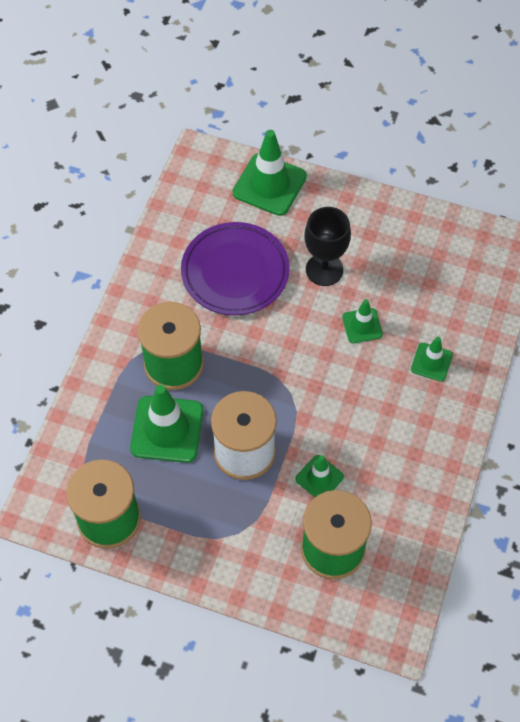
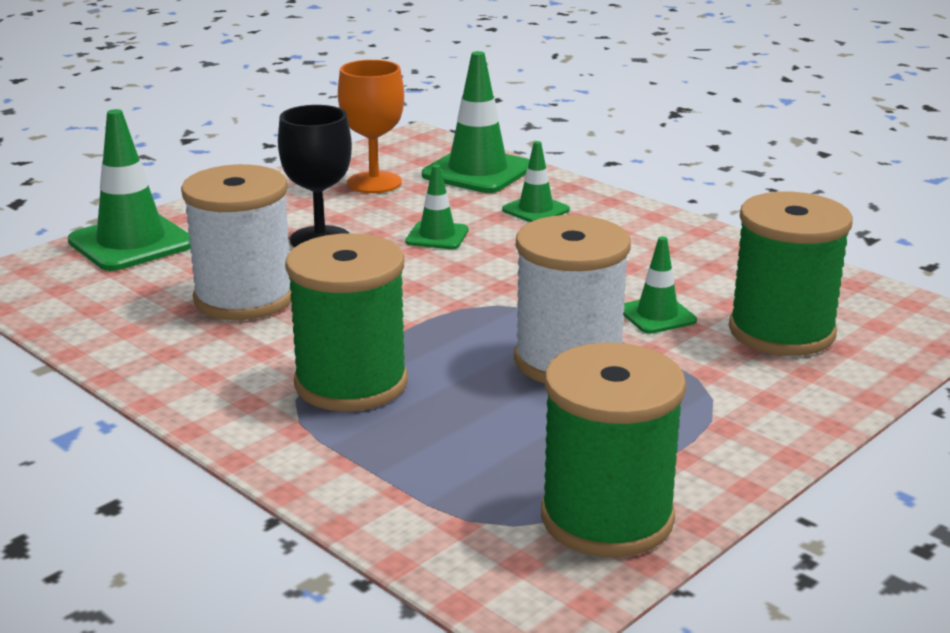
camera: 65 degrees left, 35 degrees down
(167, 429) = (470, 417): green traffic cone -> green traffic cone (477, 172)
(235, 272) = (244, 298): purple plate -> white spool
(421, 256) = (374, 183): none -> orange goblet

